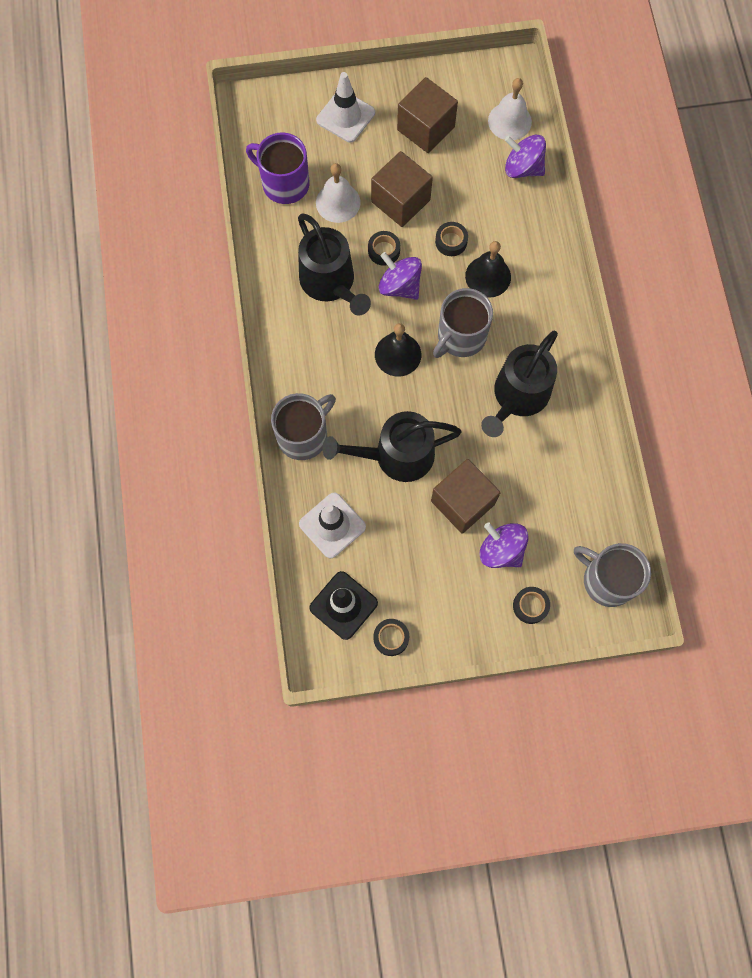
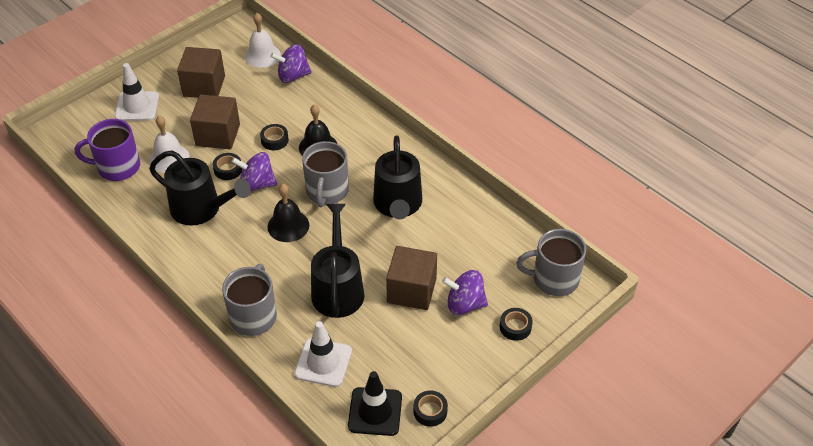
camera: 35 degrees left, 25 degrees down
(396, 455) = (338, 289): black watering can -> black watering can turned 135 degrees clockwise

